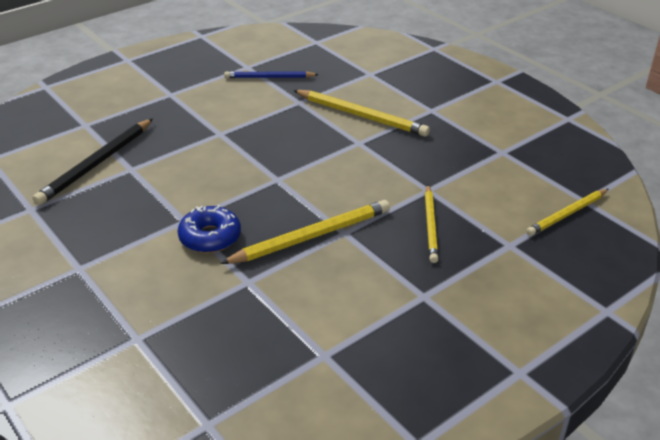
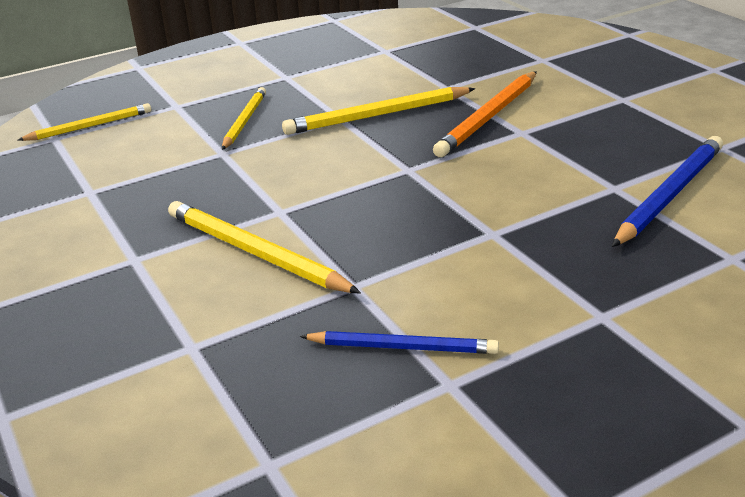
camera: 170 degrees left, 5 degrees down
(97, 164) = (669, 194): black pencil -> blue pencil
(210, 237) = (489, 117): blue donut -> orange pencil

